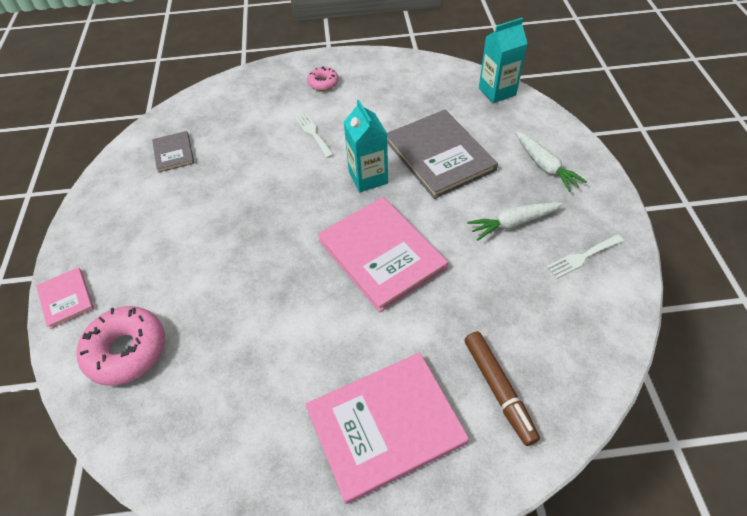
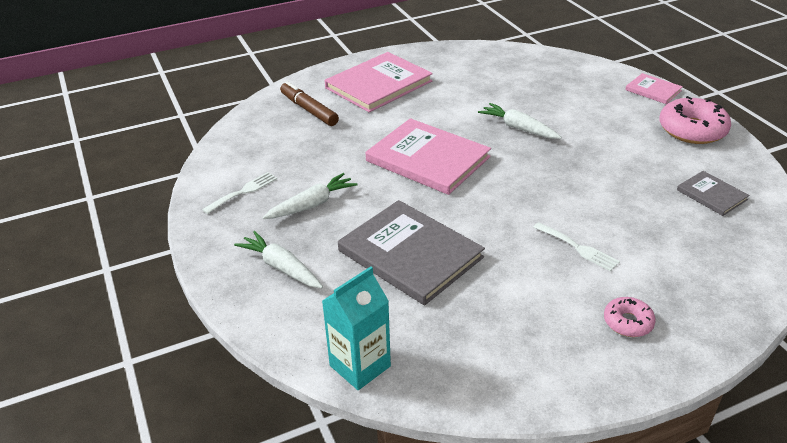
camera: 160 degrees right, 15 degrees down
(127, 350) = (575, 79): pink donut -> pink donut (692, 130)
(262, 275) = (518, 128): none -> white carrot
(368, 178) = (479, 214): turquoise carton -> none

